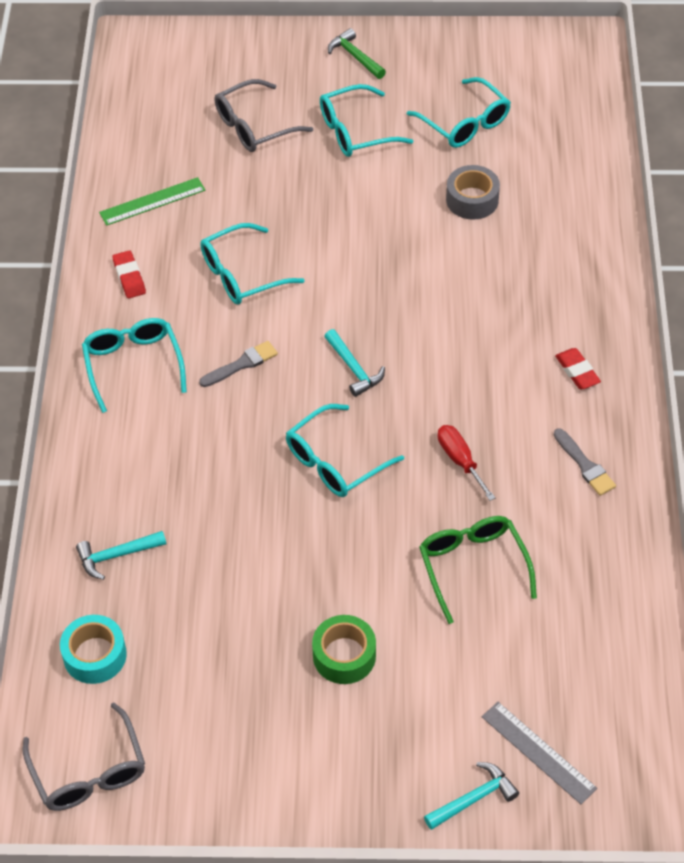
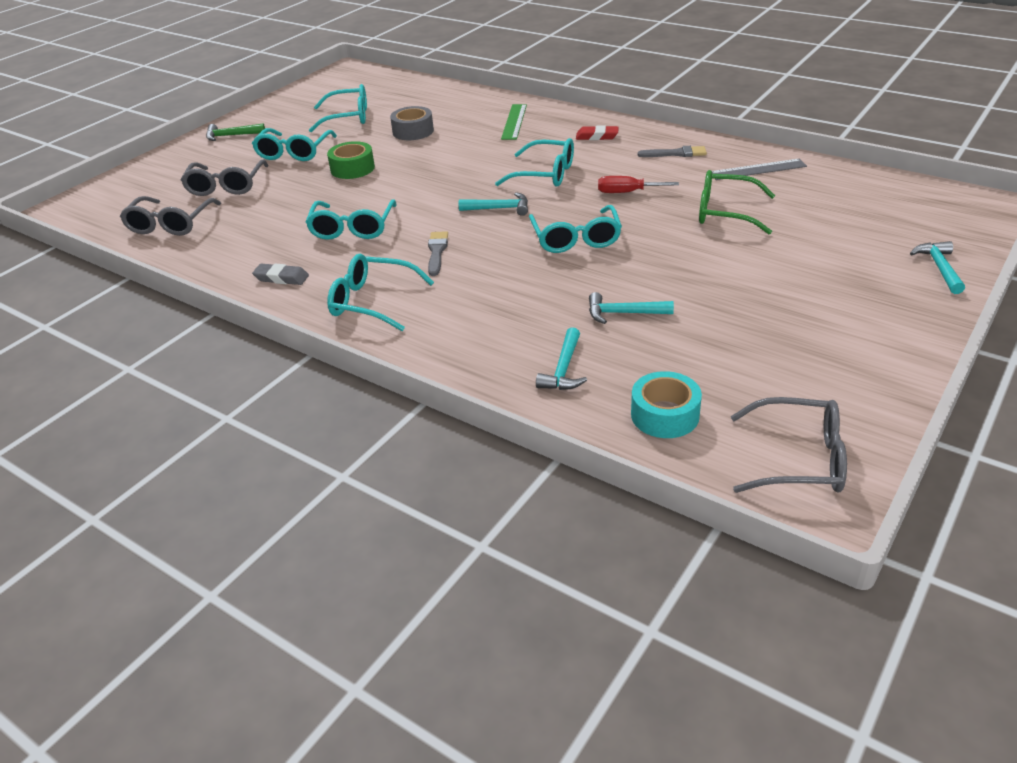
camera: 55 degrees left, 15 degrees down
(129, 277) = (281, 278): red eraser -> grey eraser
(152, 201) = (224, 246): green ruler -> green ruler (514, 121)
(162, 136) = (170, 224): none -> grey glasses
(226, 561) = (623, 313): none -> turquoise hammer
(344, 656) = (765, 285): green tape -> green tape (352, 168)
(453, 369) = (545, 174): none -> turquoise glasses
(538, 752) = (910, 232): grey ruler -> grey ruler (758, 169)

